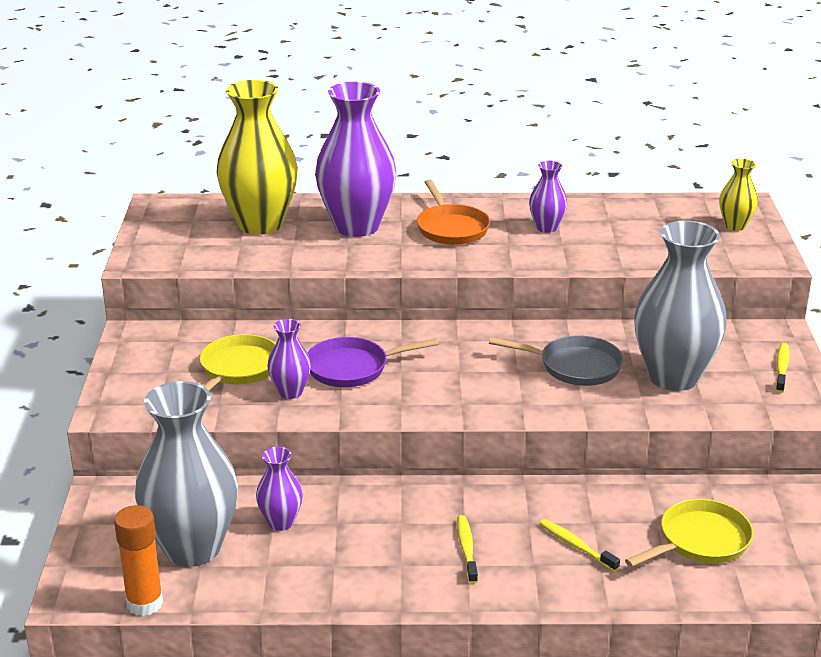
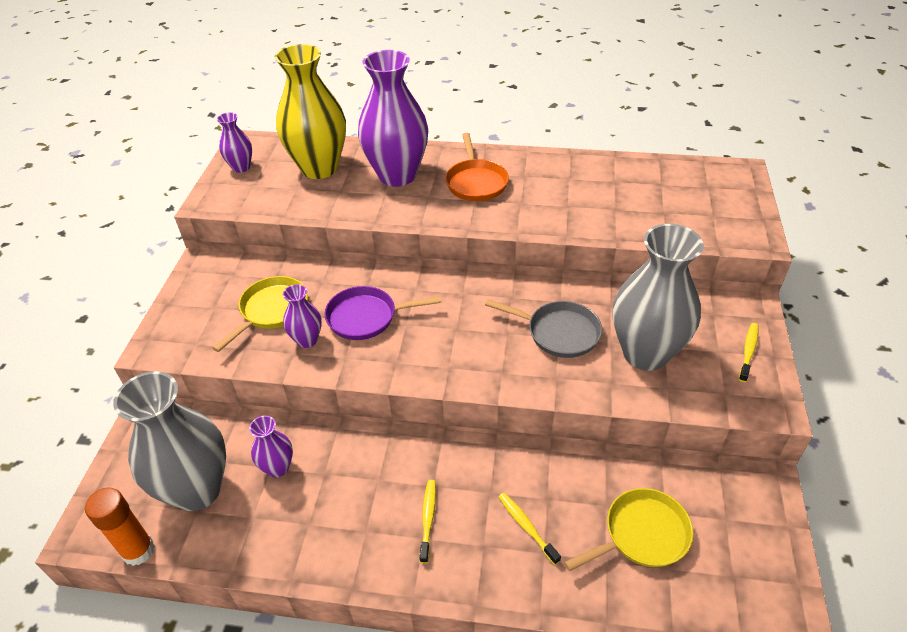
camera: 10 degrees right, 15 degrees up
(546, 228) = (558, 187): purple vase -> purple vase (241, 167)
(735, 226) = (727, 196): yellow vase -> none

